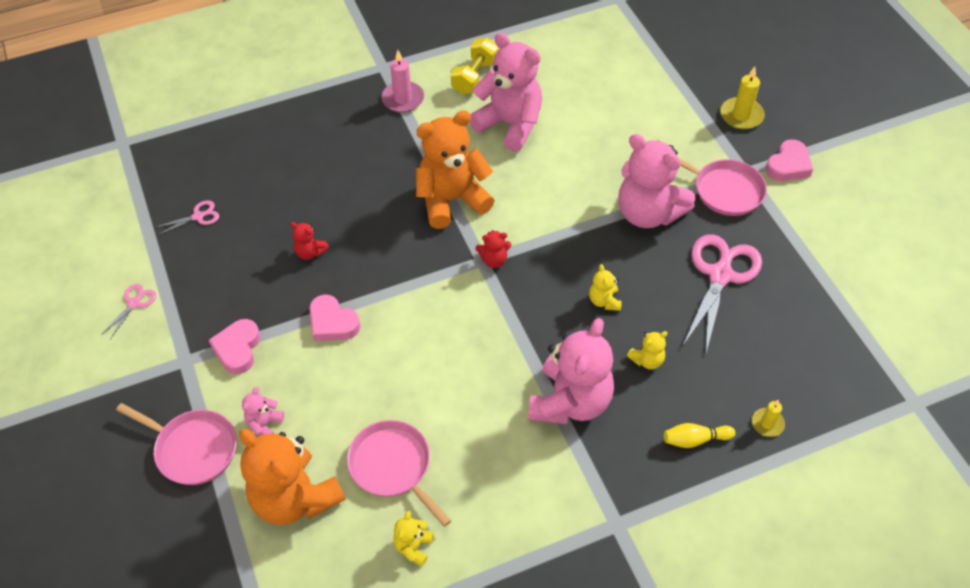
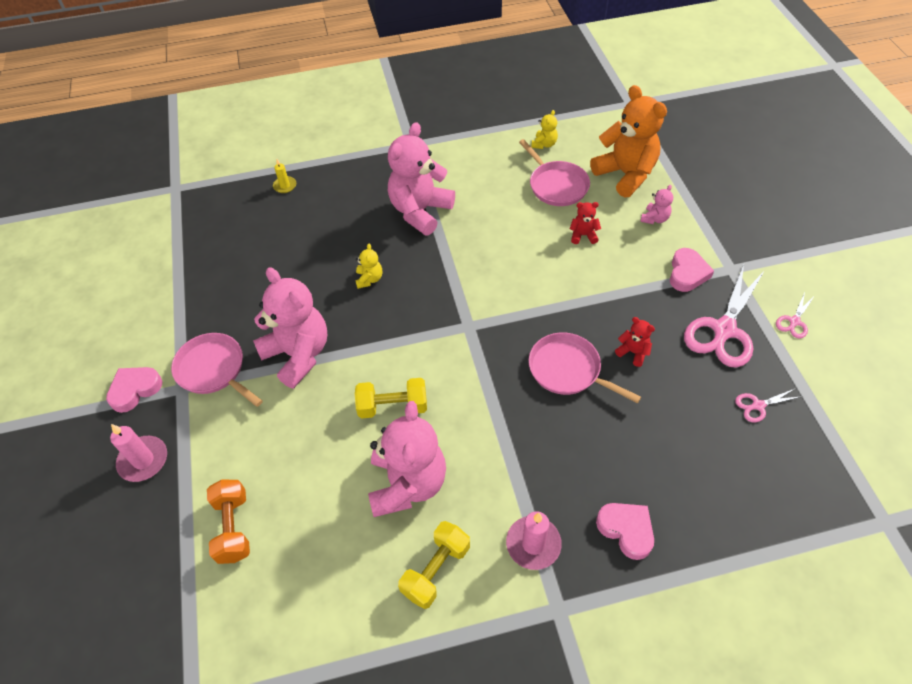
camera: 170 degrees left, 0 degrees up
(193, 449) = (706, 208): pink pan -> pink pan (567, 370)
(332, 323) = (606, 286): pink heart -> pink heart (626, 530)
(452, 200) = (488, 392): orange teddy bear -> none
(494, 260) = (457, 325): red teddy bear -> red teddy bear (583, 235)
(510, 124) = (407, 483): pink teddy bear -> pink teddy bear turned 135 degrees counterclockwise
(539, 178) = (393, 406): none -> yellow dumbbell
(640, 83) = (233, 527): none -> orange dumbbell
(647, 360) = (352, 232): yellow teddy bear -> none
(695, 439) = (340, 181): yellow bowling pin -> none
(720, 275) = (261, 290): pink scissors -> pink scissors (723, 330)
(741, 115) = (143, 460): yellow candle -> pink candle

